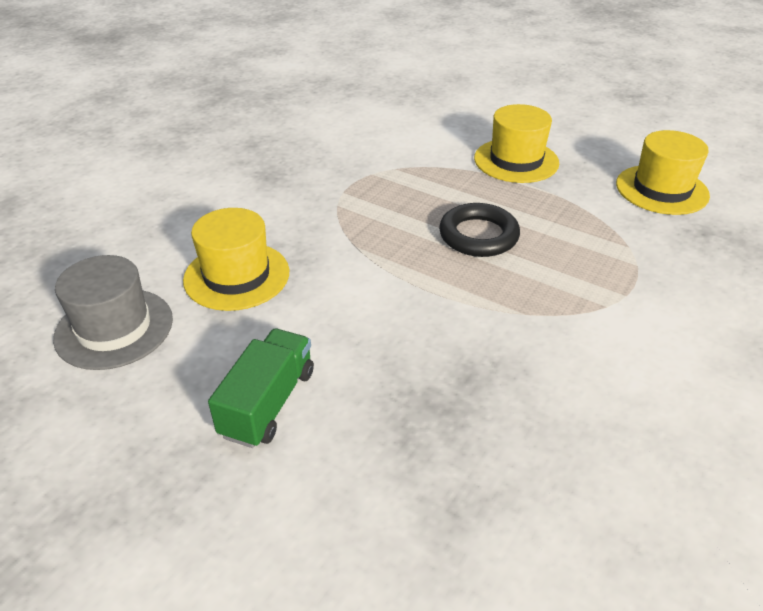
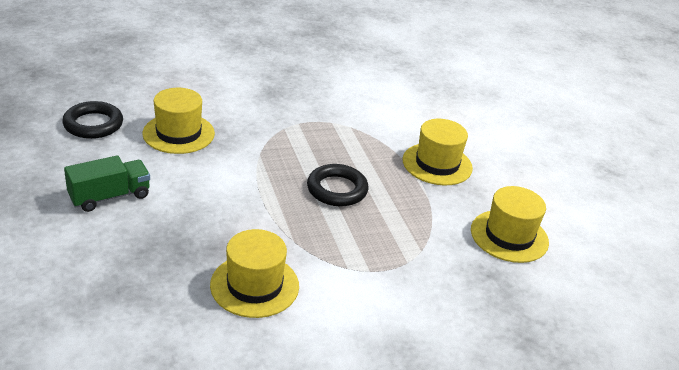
camera: 35 degrees right, 5 degrees down
(114, 328) = (93, 124): grey hat -> black ring
(566, 388) = (254, 285): none -> yellow hat

